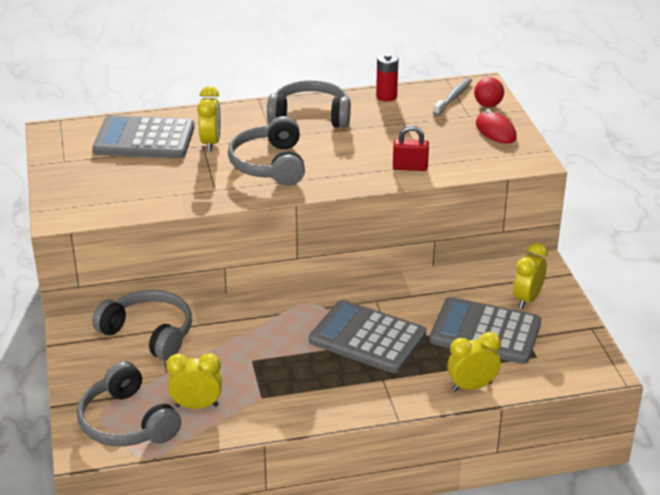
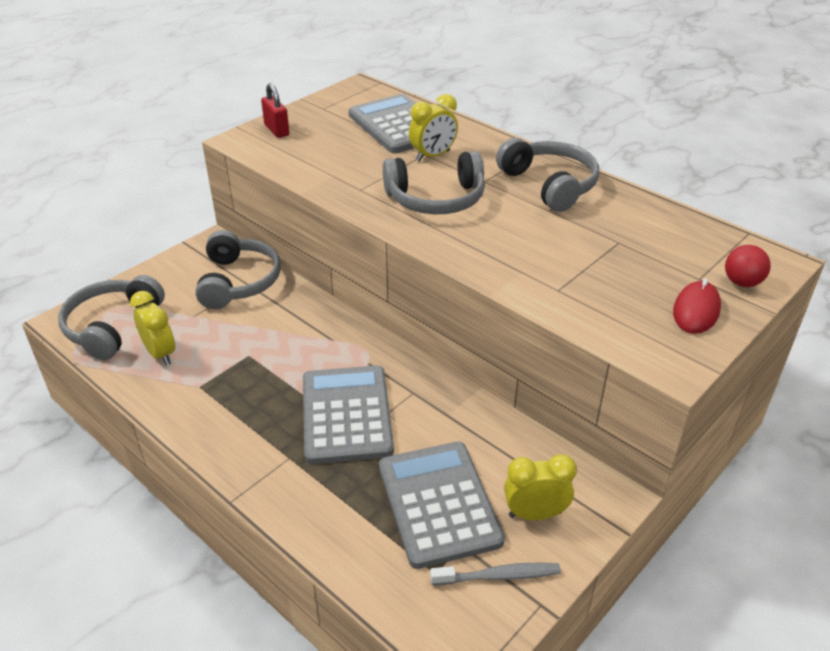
camera: 55 degrees right, 5 degrees up
(270, 164) = (436, 199): grey headphones -> grey headphones turned 150 degrees counterclockwise
(386, 96) = (653, 211): red battery -> none
(410, 167) = (538, 281): red padlock -> red padlock (276, 130)
(453, 97) = (719, 252): grey toothbrush -> grey toothbrush (498, 576)
(472, 386) = (332, 536): yellow clock -> none

